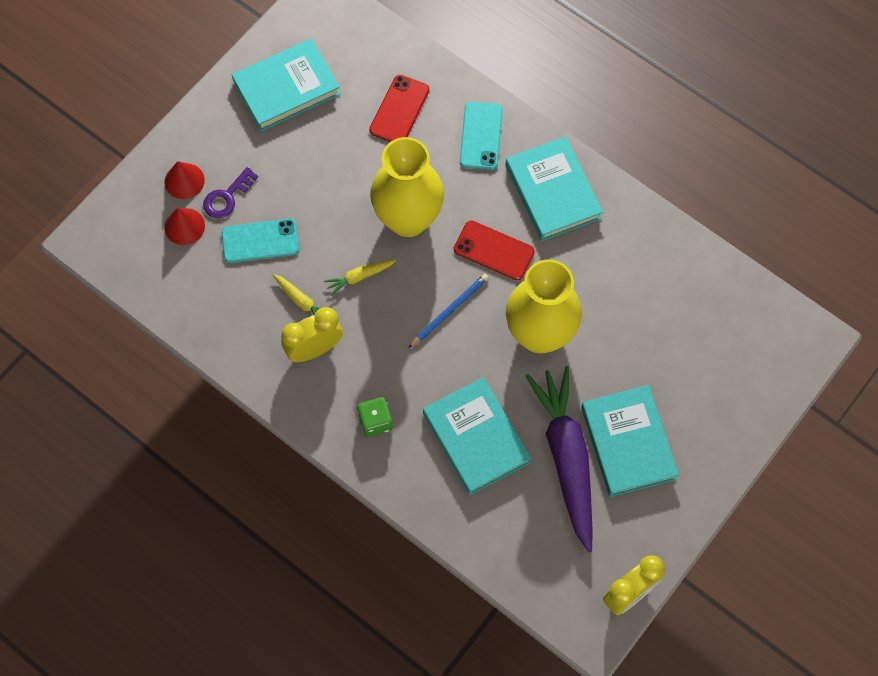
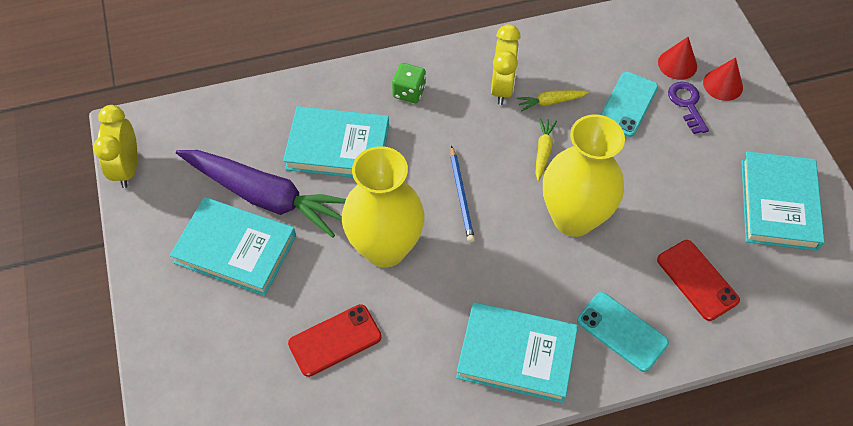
camera: 125 degrees right, 10 degrees down
(494, 250) = (492, 264): red phone -> red phone (335, 340)

